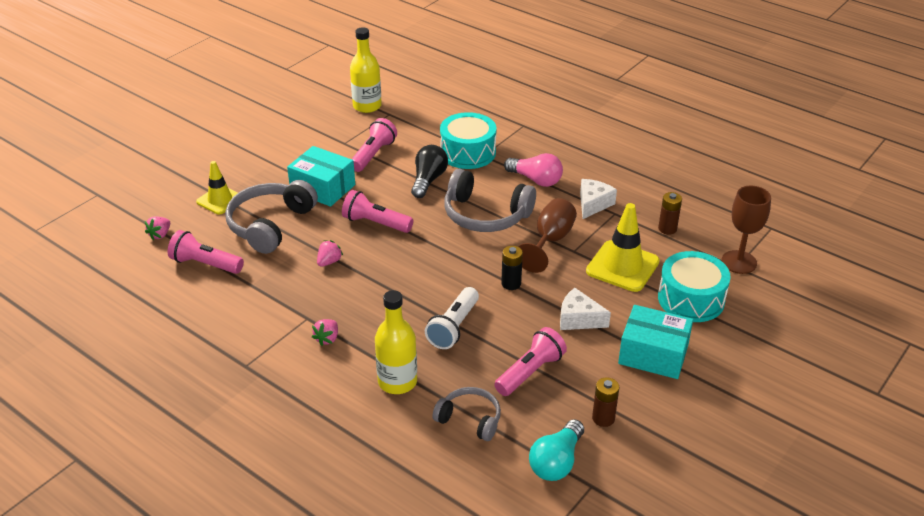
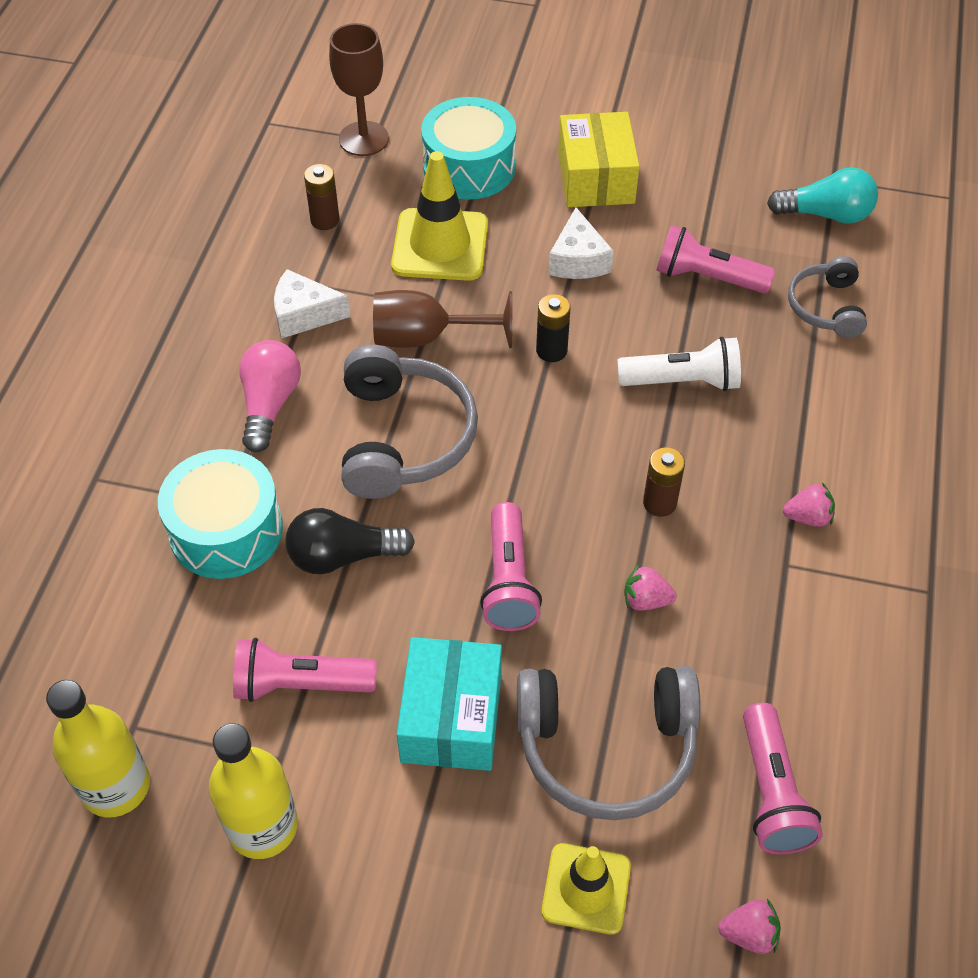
camera: 115 degrees left, 15 degrees up
(397, 381) = (823, 401): yellow bottle -> yellow bottle (262, 826)
(603, 418) = (732, 194): brown battery -> brown battery (659, 503)
(653, 354) = (596, 178): turquoise box -> yellow box

